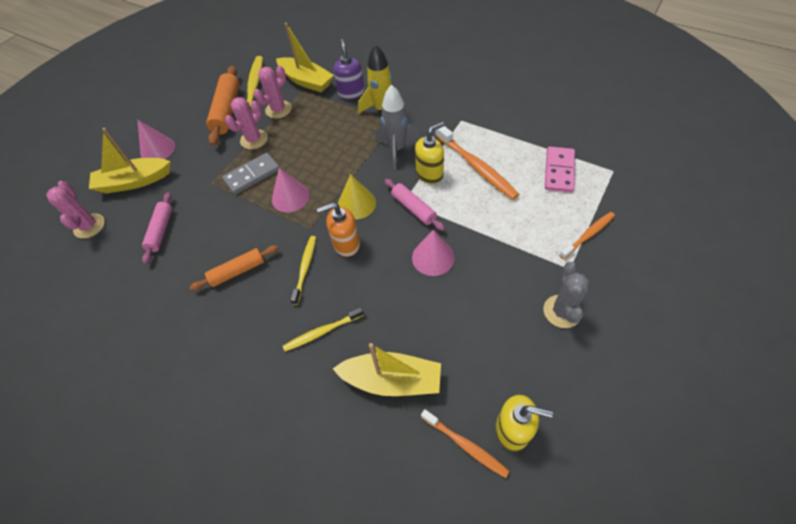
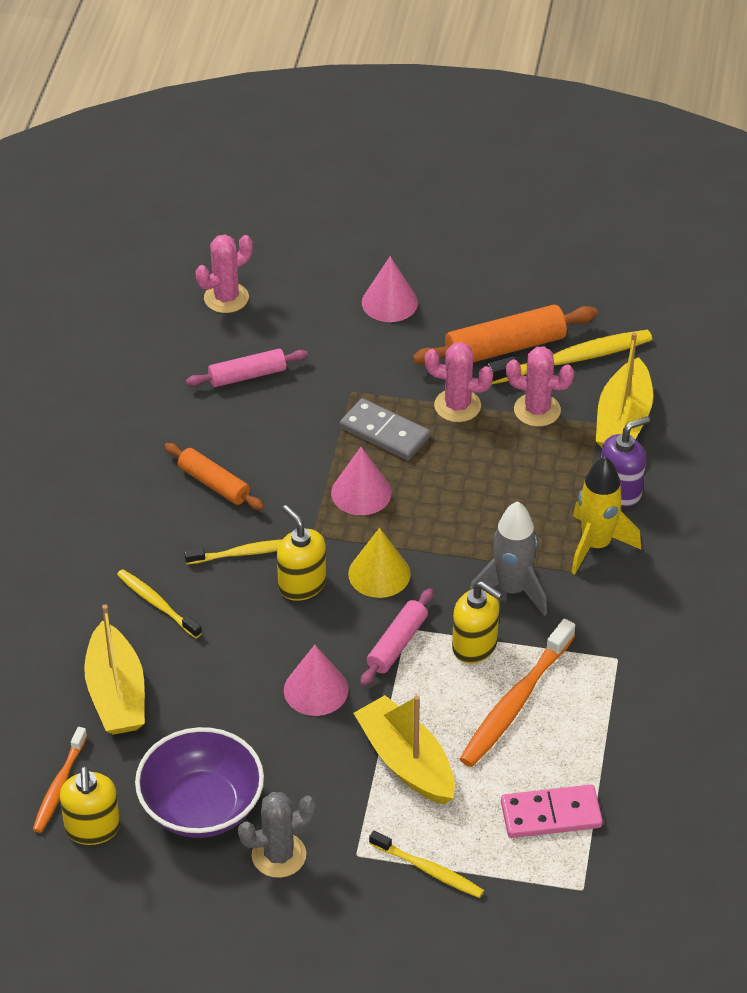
camera: 65 degrees right, 10 degrees down
(134, 181) = (319, 306): yellow boat -> yellow boat (406, 762)
(346, 244) = (302, 584): orange soap dispenser -> yellow soap dispenser
(510, 348) = (202, 807): none -> purple bowl
(588, 235) = (428, 870): orange toothbrush -> yellow toothbrush

